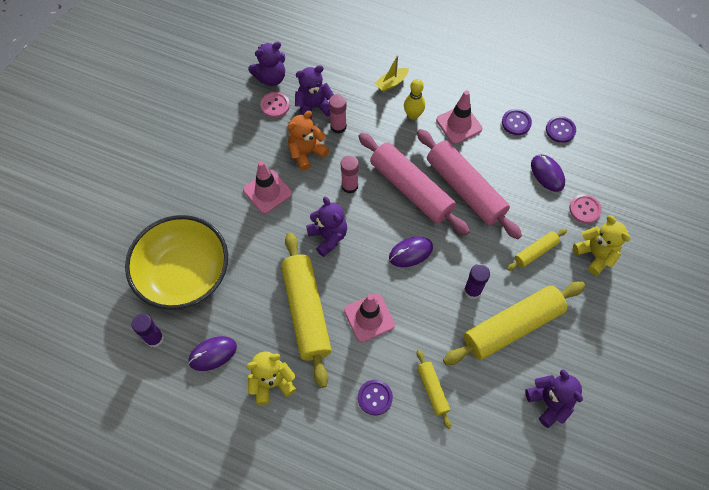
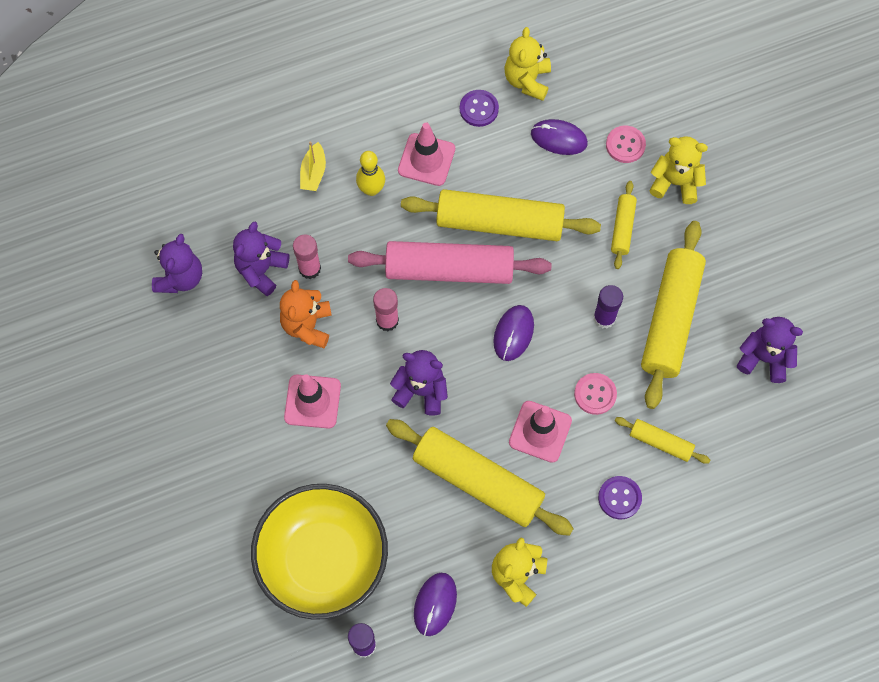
camera: 45 degrees left, 5 degrees up
(275, 105) = (219, 304): pink button -> pink button (595, 394)
(465, 189) = (499, 223): pink rolling pin -> yellow rolling pin
(560, 130) = (527, 80): purple button -> yellow teddy bear

